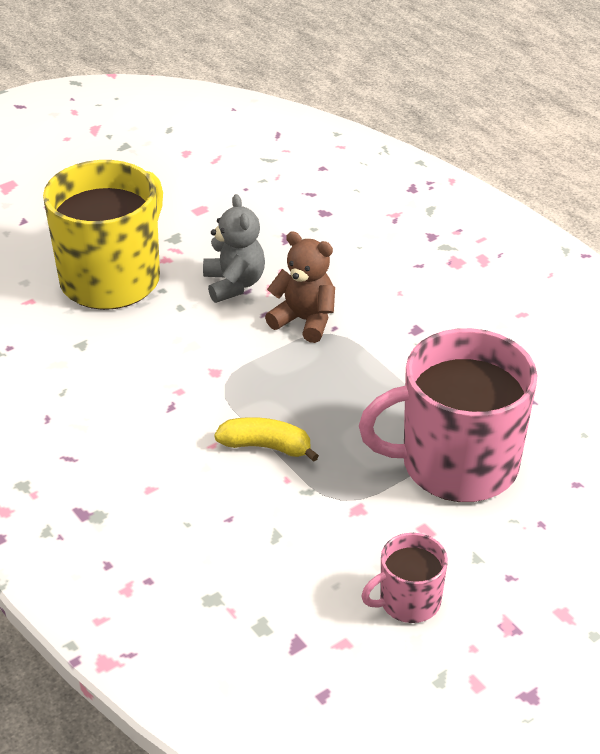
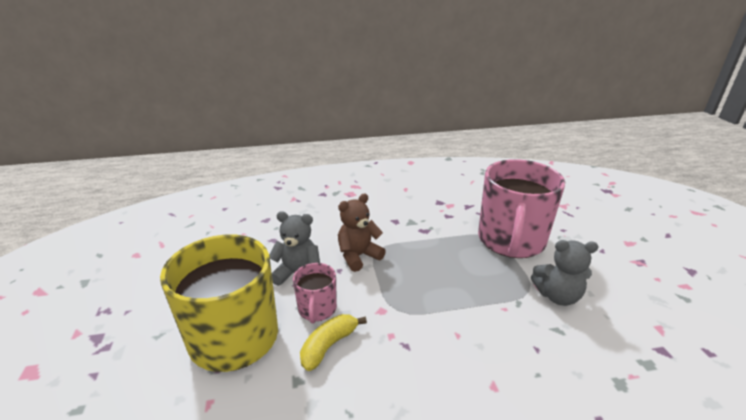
camera: 65 degrees left, 10 degrees down
(266, 446) = (470, 308): yellow banana -> yellow banana (329, 346)
(347, 529) = (557, 296): none -> grey teddy bear
(408, 601) = (621, 290): pink mug -> pink mug (317, 309)

